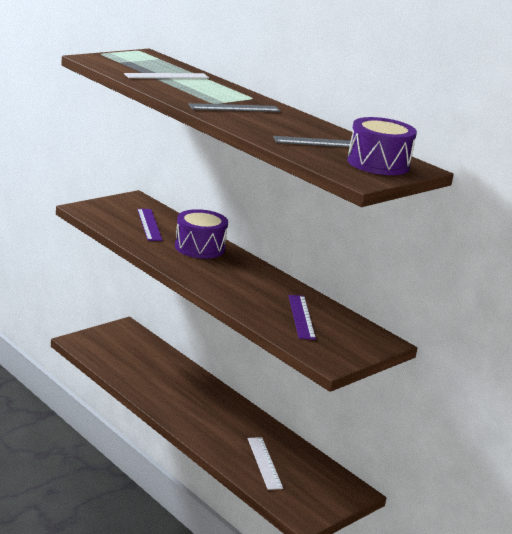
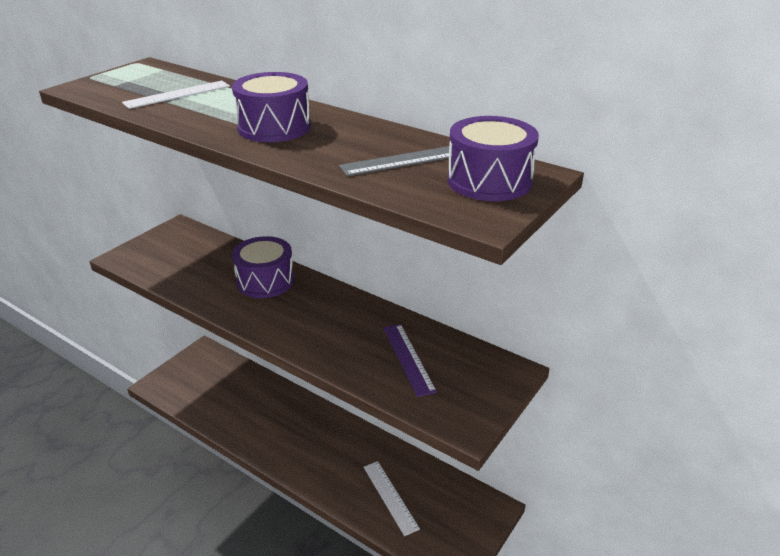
camera: 10 degrees left, 10 degrees up
(149, 224) = (201, 261): purple ruler -> none
(234, 108) = (274, 127): grey ruler -> purple drum

